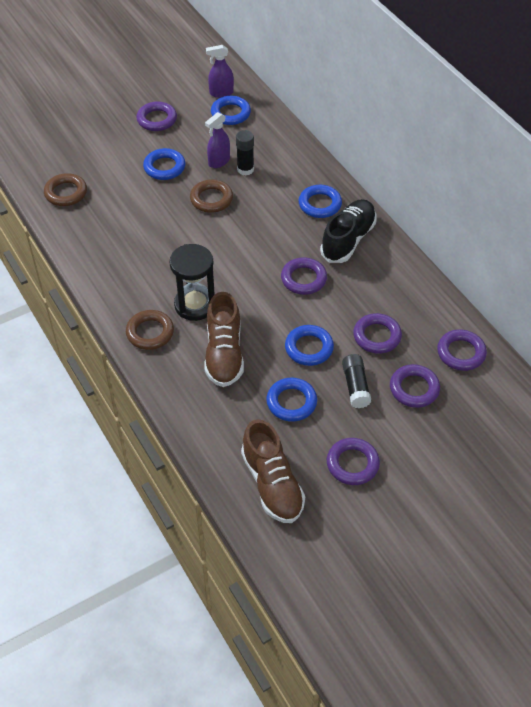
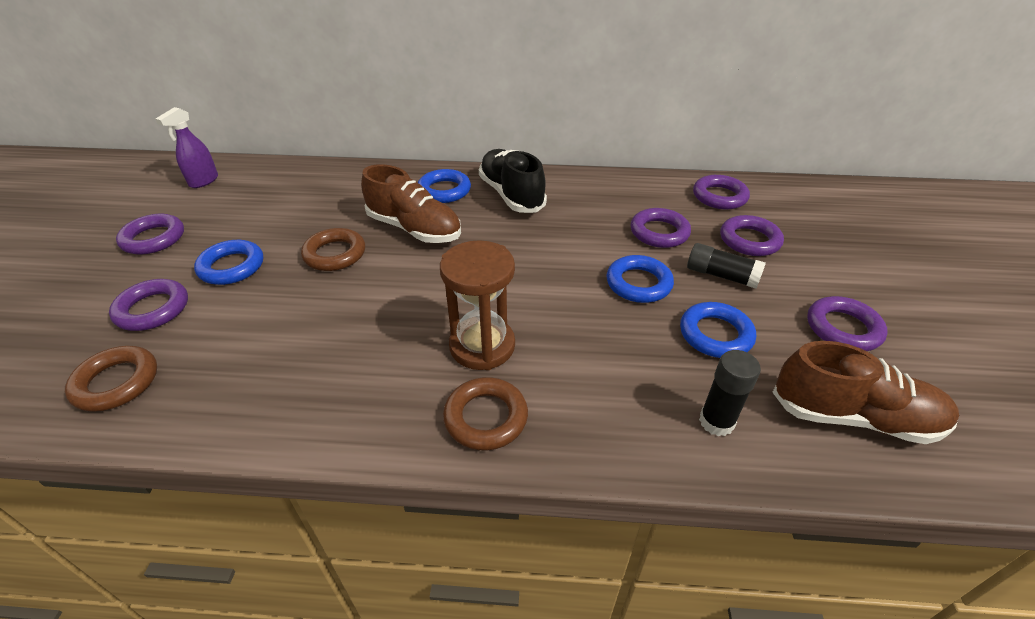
camera: 55 degrees left, 10 degrees down
(195, 305) = (482, 346): black hourglass -> brown hourglass
(219, 161) = (290, 224): purple spray bottle -> none
(224, 354) = (590, 358): brown shoe -> brown shoe (414, 229)
(230, 113) = (240, 188): blue ring -> none
(245, 169) = (330, 213): black glue stick -> black glue stick (716, 422)
(303, 279) = (533, 243): purple ring -> purple ring (152, 309)

